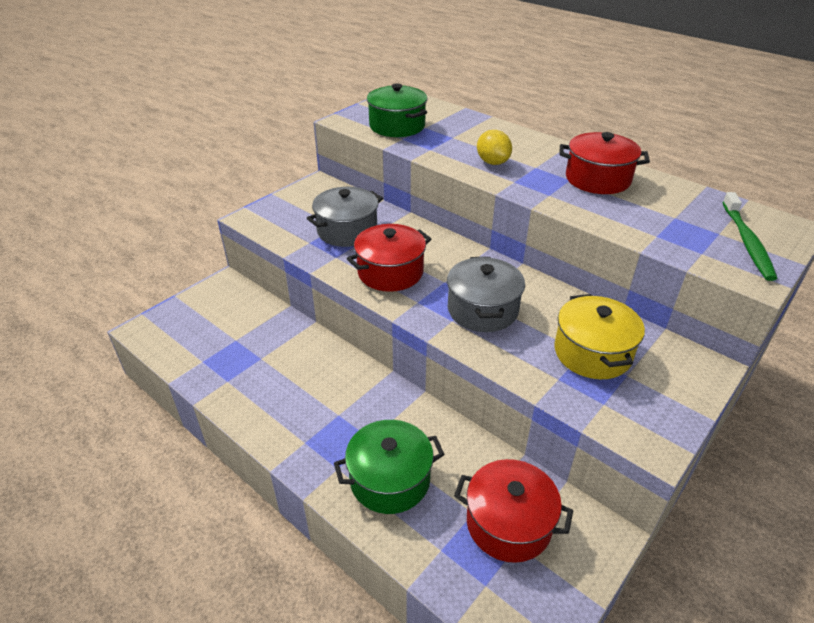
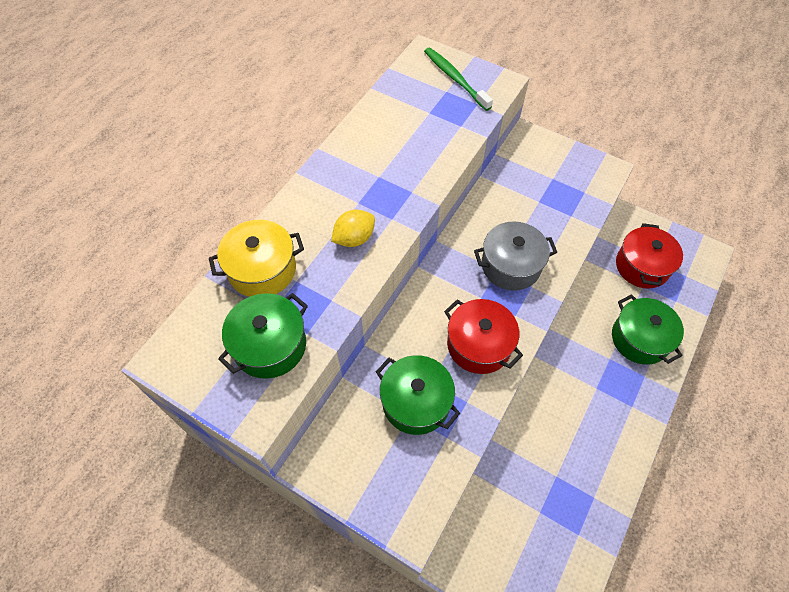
camera: 100 degrees left, 20 degrees up
(347, 231) = (416, 402): grey pot -> green pot
(592, 353) = (537, 196): yellow pot -> yellow pot (262, 270)
(597, 179) = (374, 156): red pot -> none
(747, 242) = (455, 78): green toothbrush -> green toothbrush turned 120 degrees counterclockwise

